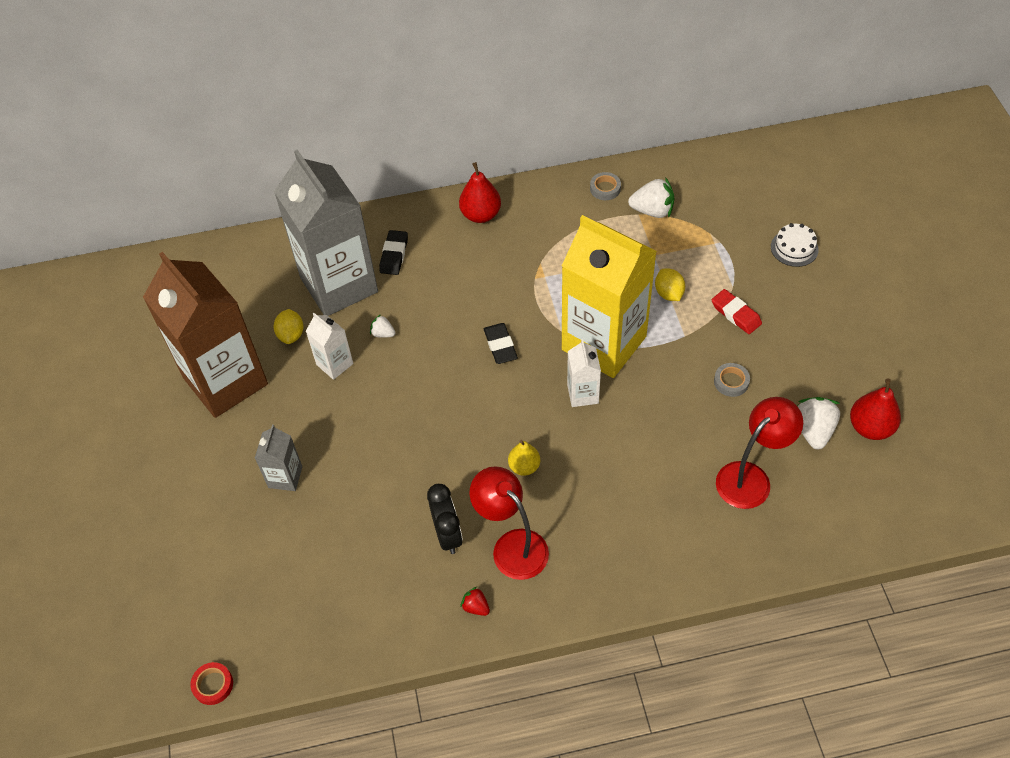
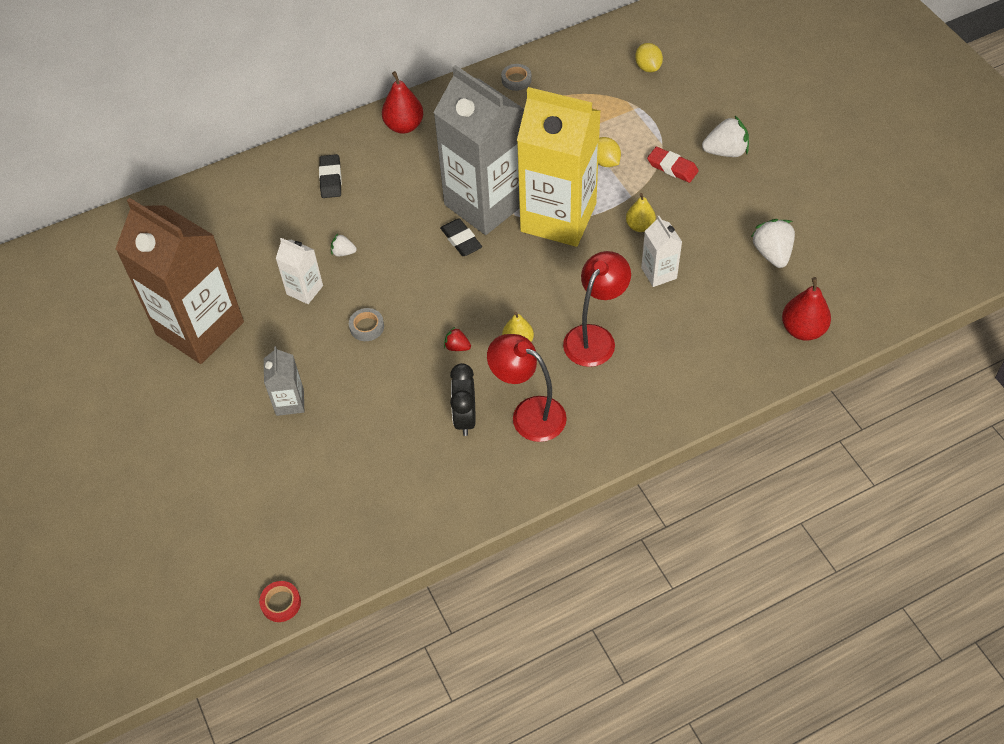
camera: 15 degrees left, 0 degrees up
(291, 335) = (252, 272): yellow lemon -> yellow lemon (648, 67)
(339, 285) = (285, 217): grey carton -> grey carton (485, 203)
(448, 535) = (465, 418): black clock -> black clock turned 150 degrees counterclockwise
(476, 607) = (512, 474): red strawberry -> red strawberry (457, 347)
(582, 394) = (552, 266): white carton -> white carton (659, 273)
(652, 211) = (567, 91): white strawberry -> white strawberry (725, 151)
(684, 370) = (640, 226): none -> yellow pear
(731, 382) = (686, 227): grey tape -> grey tape (367, 327)
(751, 477) = (728, 306): red lamp -> red lamp (595, 337)
(794, 248) = (708, 99): white cake -> none
(870, 427) = (821, 240): red pear -> red pear (803, 329)

